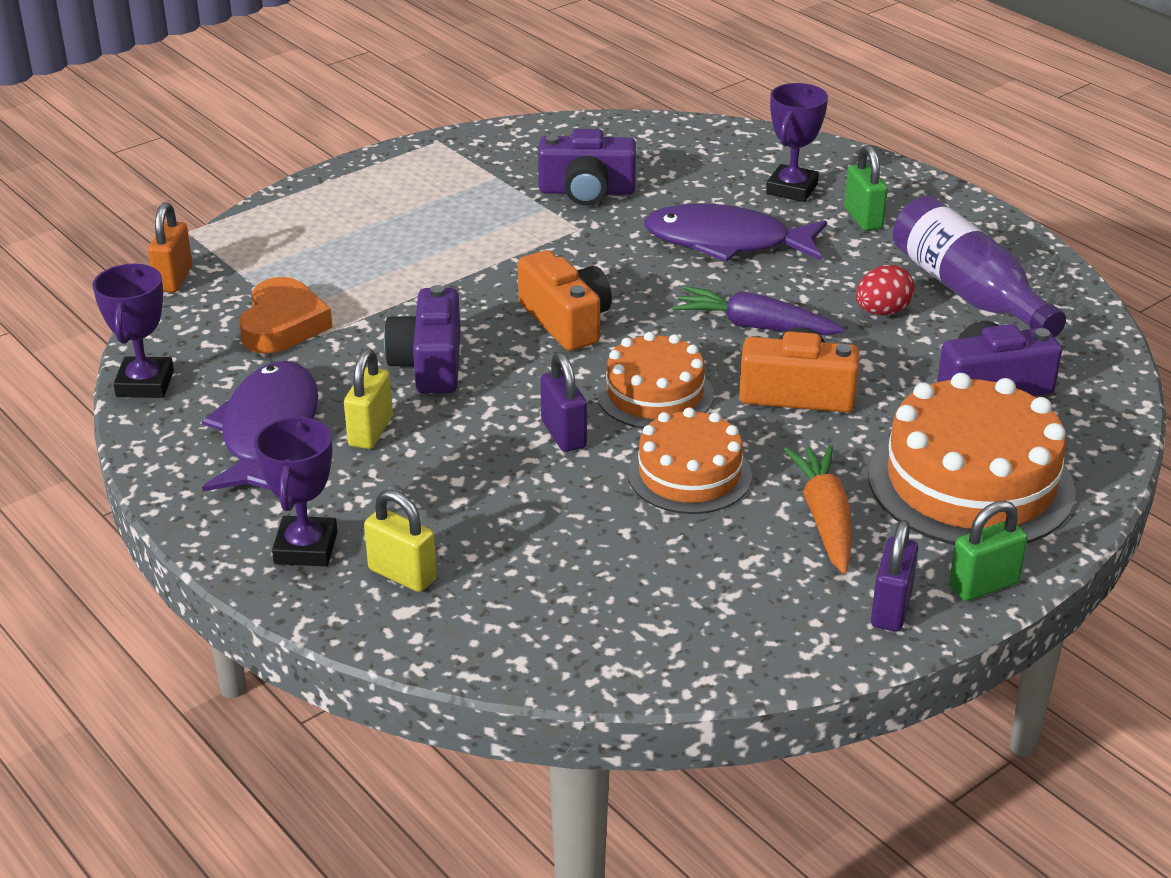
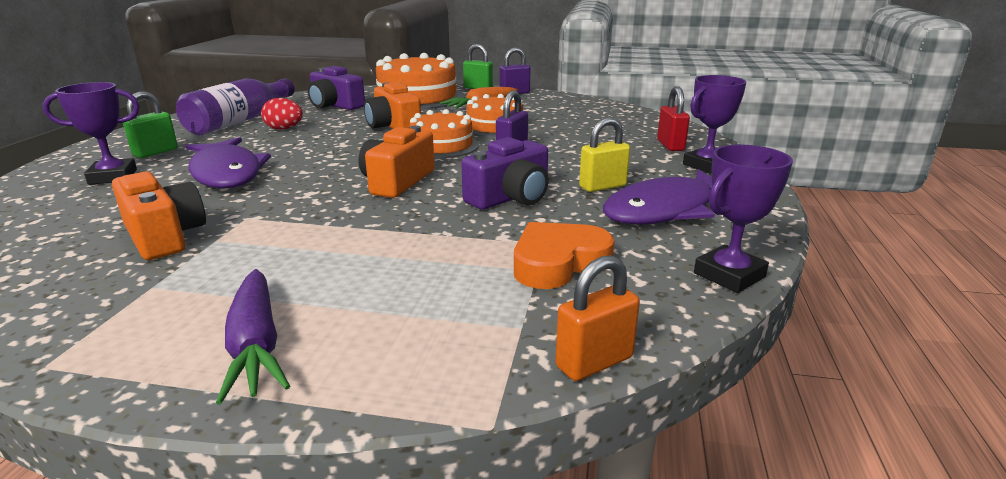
camera: 130 degrees left, 10 degrees down
(402, 575) = (670, 145): yellow padlock -> red padlock
(587, 191) = (164, 236): purple camera -> orange camera
(754, 326) = (336, 145): purple carrot -> purple carrot (256, 345)

